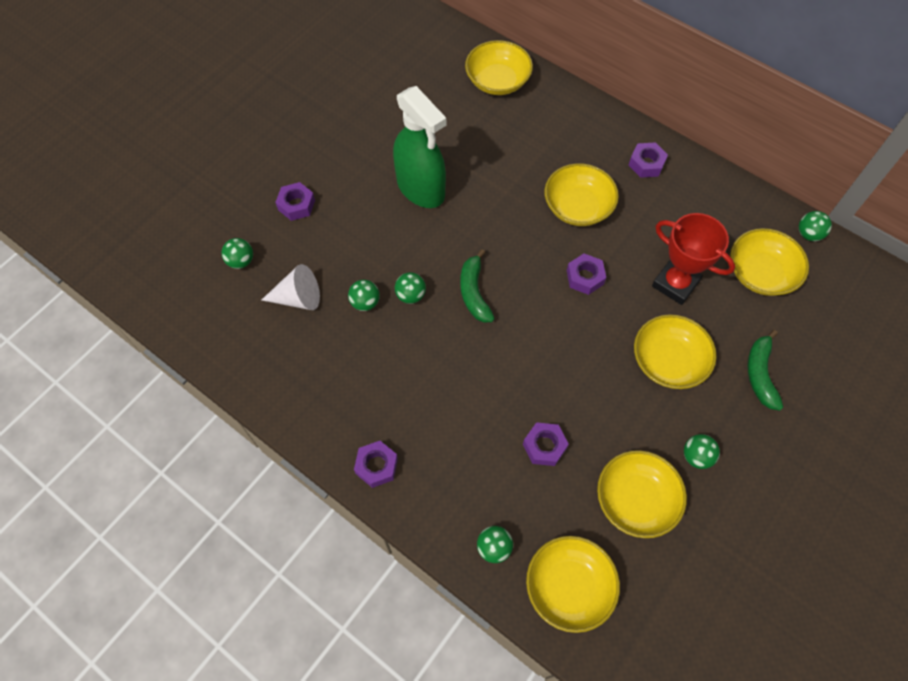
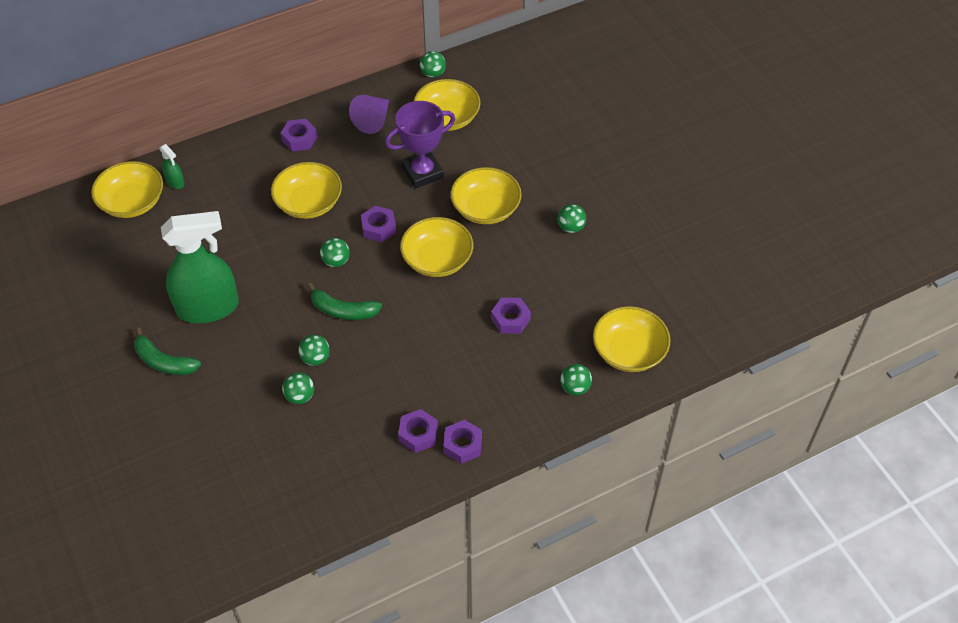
camera: 65 degrees left, 10 degrees down
(241, 261) = (185, 485): green ball -> green ball (336, 261)
(296, 205) = (154, 416): purple nut -> purple nut (418, 434)
(298, 298) = (260, 449): white cone -> none
(537, 99) = (175, 182): none -> green spray bottle
(635, 500) = (584, 280): yellow bowl -> yellow bowl (437, 259)
(675, 283) = (422, 173): red trophy -> purple trophy
(710, 211) = (373, 120): none -> purple cone
(760, 374) = (528, 159): green banana -> green banana (164, 361)

